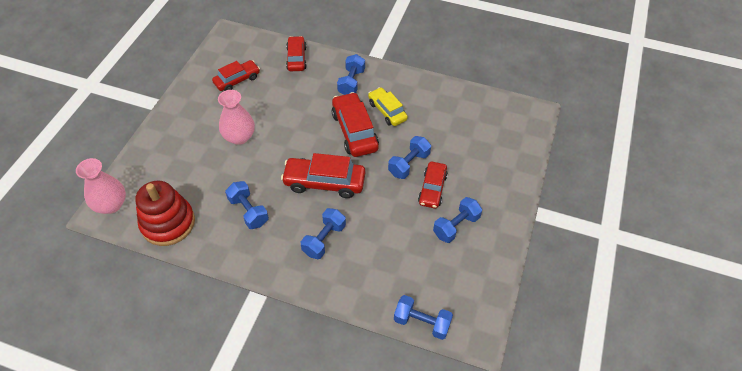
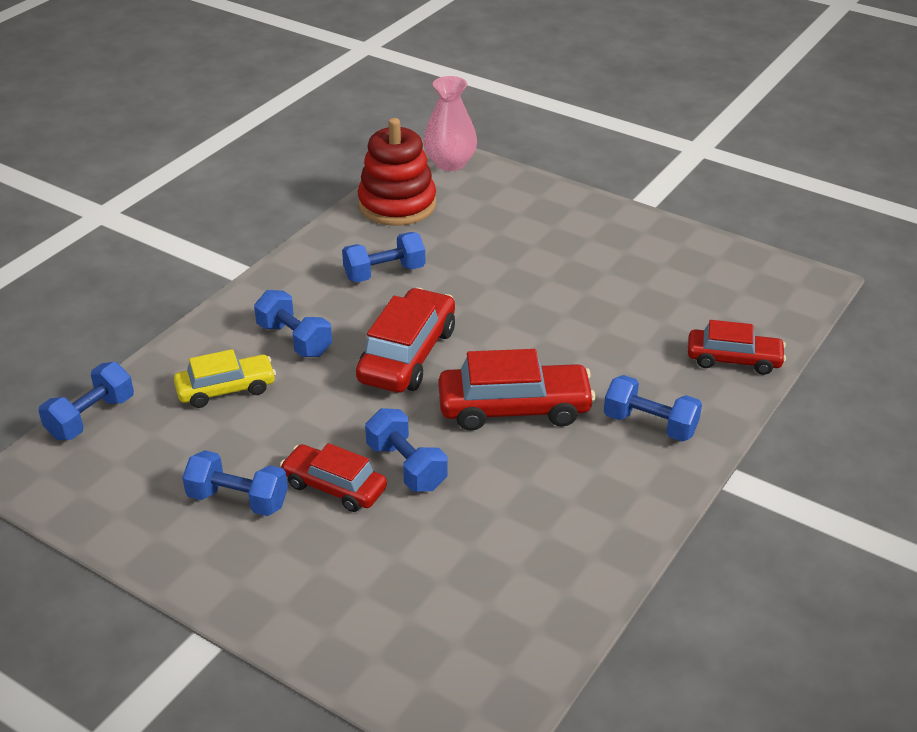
camera: 105 degrees right, 15 degrees down
(237, 80) = (681, 283): red car -> none
(239, 137) = (541, 276): pink vase -> none
(387, 111) = (555, 463): yellow car -> yellow car (226, 389)
(456, 226) = (238, 500): blue dumbbell -> blue dumbbell turned 45 degrees counterclockwise

